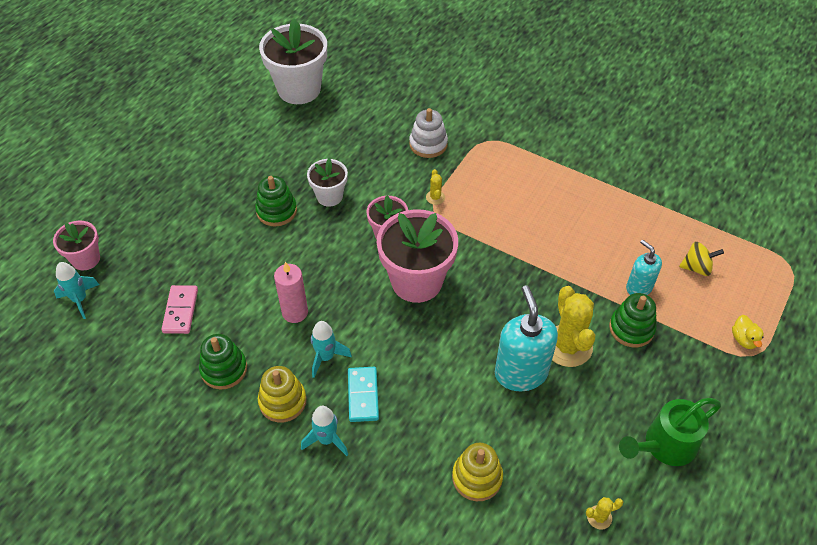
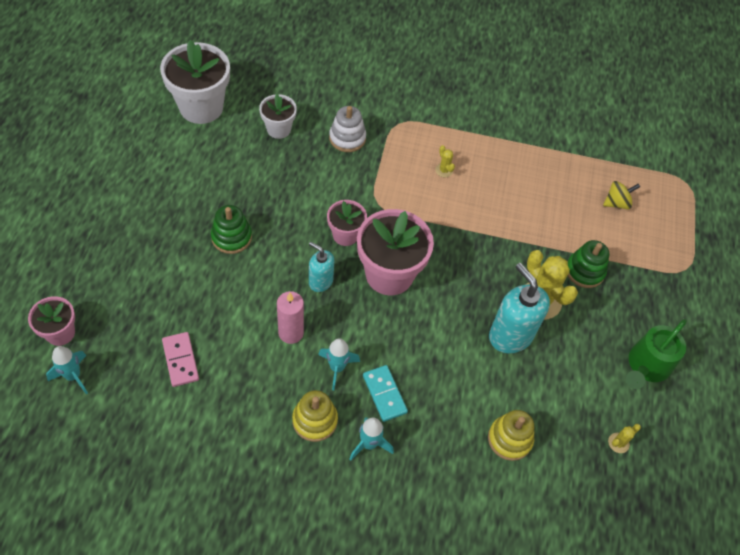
camera: 25 degrees left, 5 degrees up
(224, 369) = (247, 405): green stacking toy -> none
(329, 196) = (276, 211): white flower pot -> white flower pot (278, 129)
(435, 197) = (374, 189): yellow cactus -> yellow cactus (444, 170)
(639, 287) = (577, 232): turquoise soap dispenser -> turquoise soap dispenser (320, 281)
(743, 339) = (674, 257): yellow duck -> none

